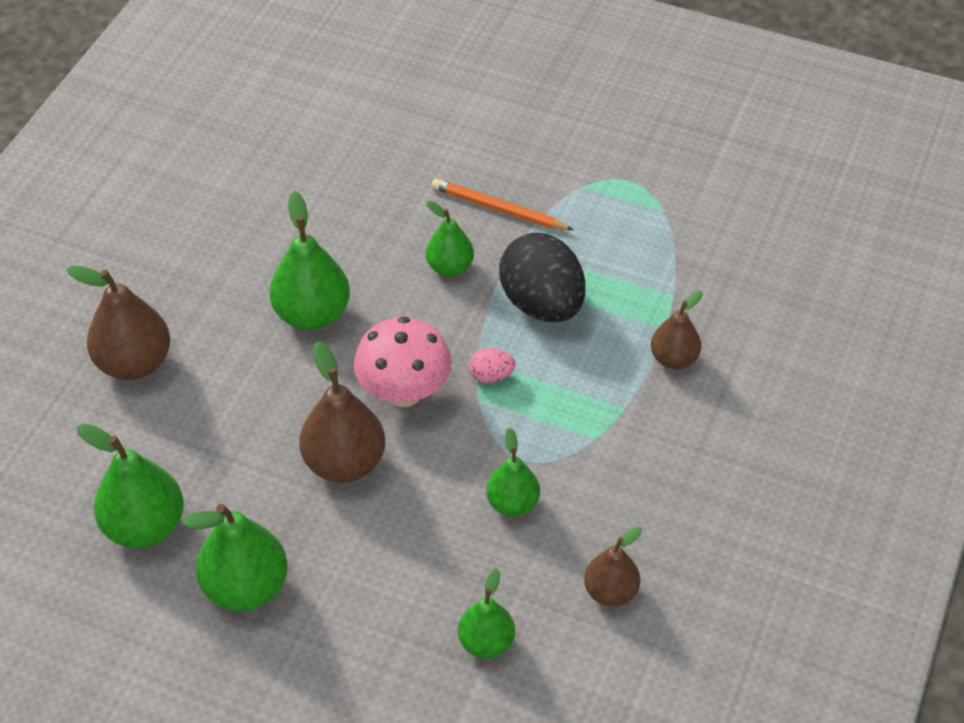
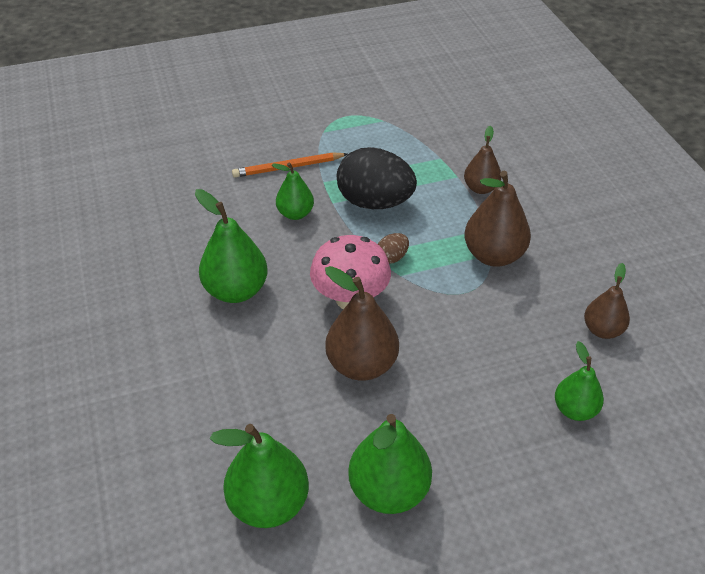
camera: 40 degrees left, 5 degrees down
(134, 363) = (137, 399): brown pear -> brown pear (493, 255)
(491, 376) = (392, 258): pink egg -> brown egg
(512, 503) = (490, 319): green pear -> none

